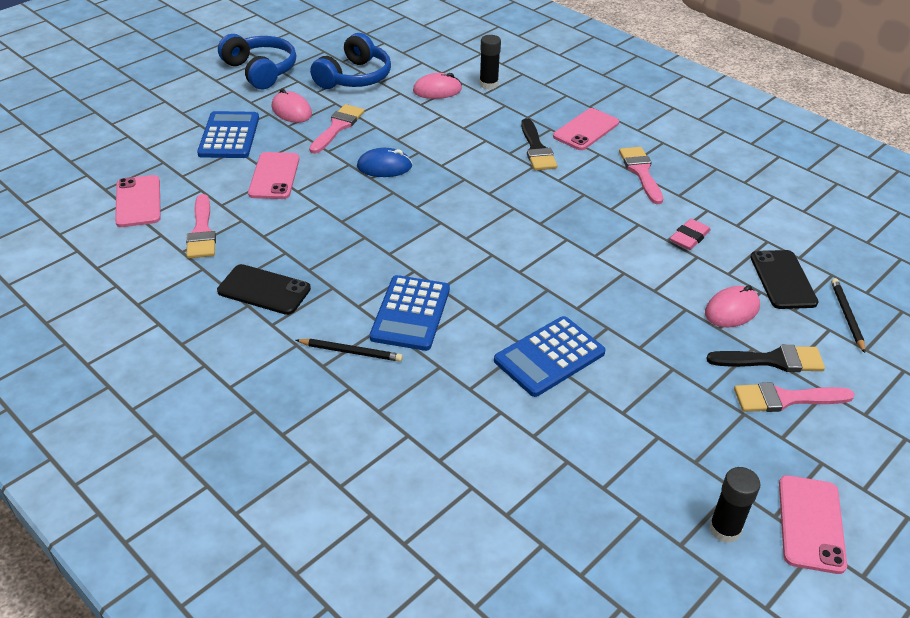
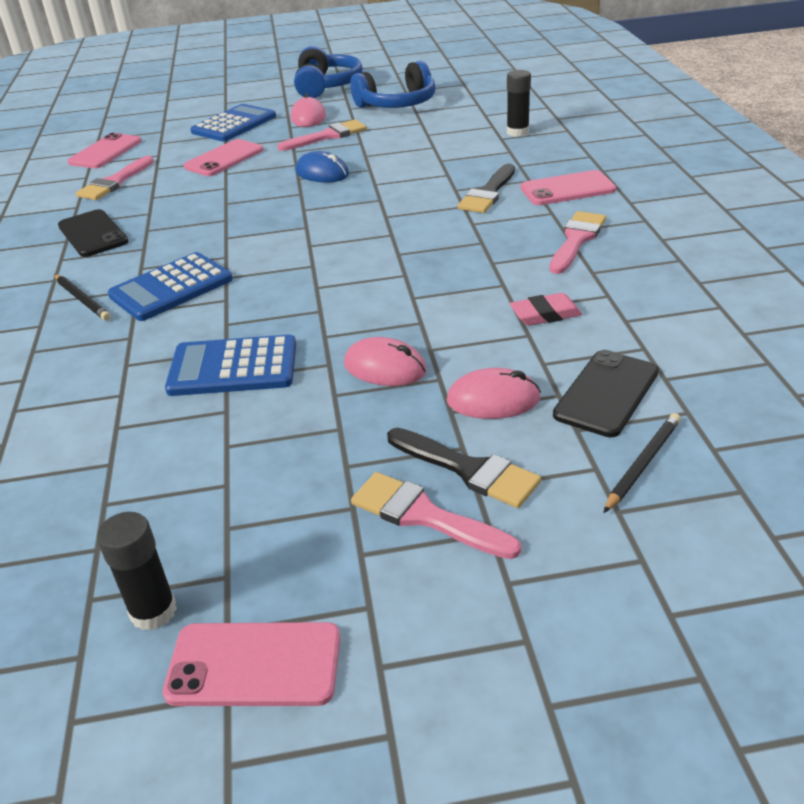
camera: 40 degrees right, 5 degrees down
(437, 90) = (459, 127): pink mouse -> pink mouse (385, 368)
(811, 524) = (254, 665): pink phone -> pink phone turned 45 degrees clockwise

